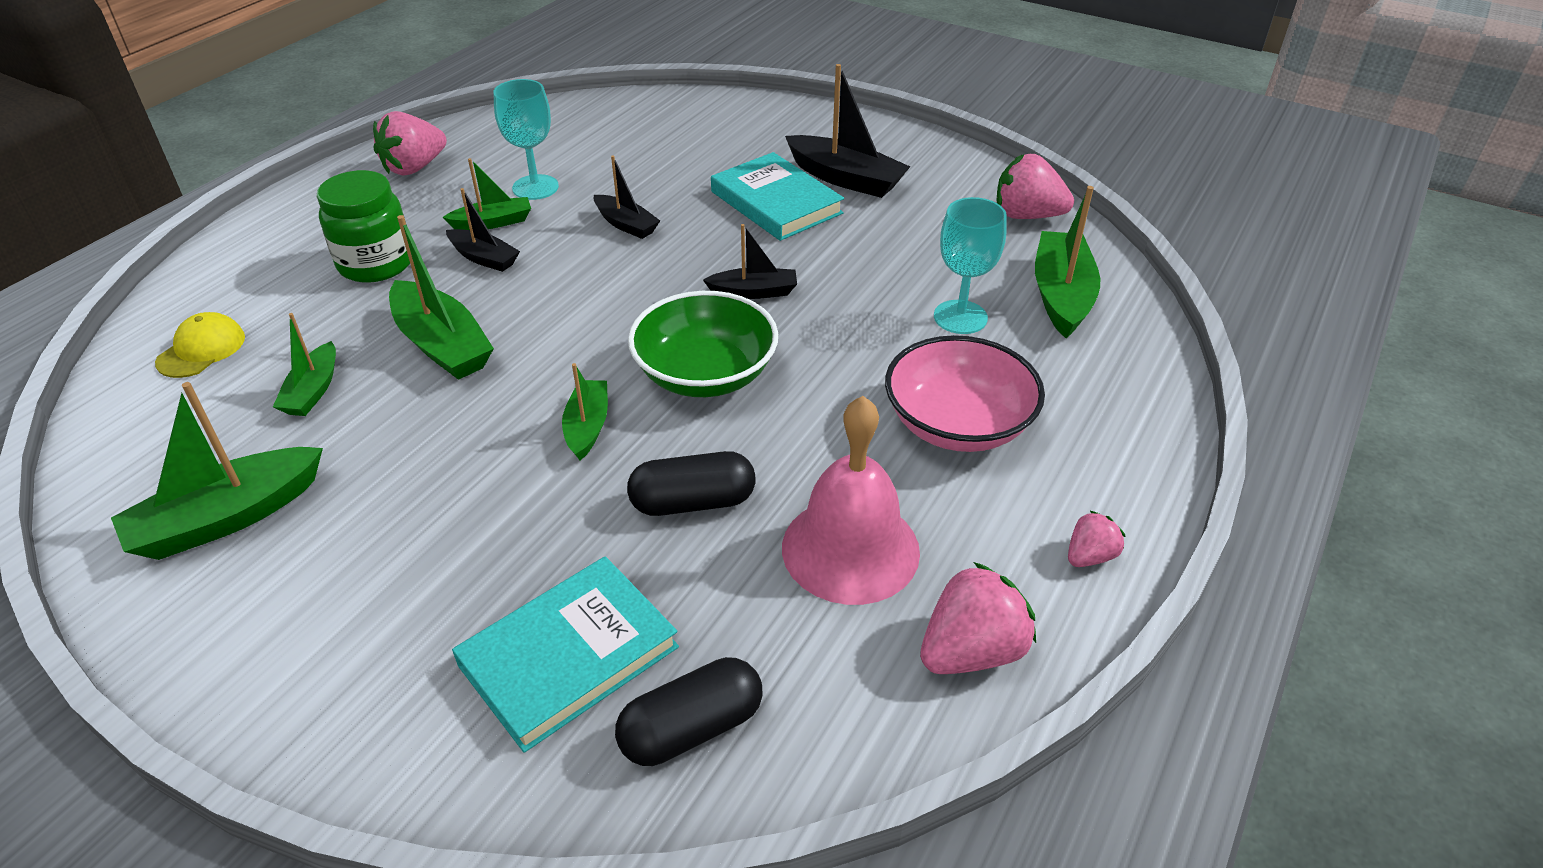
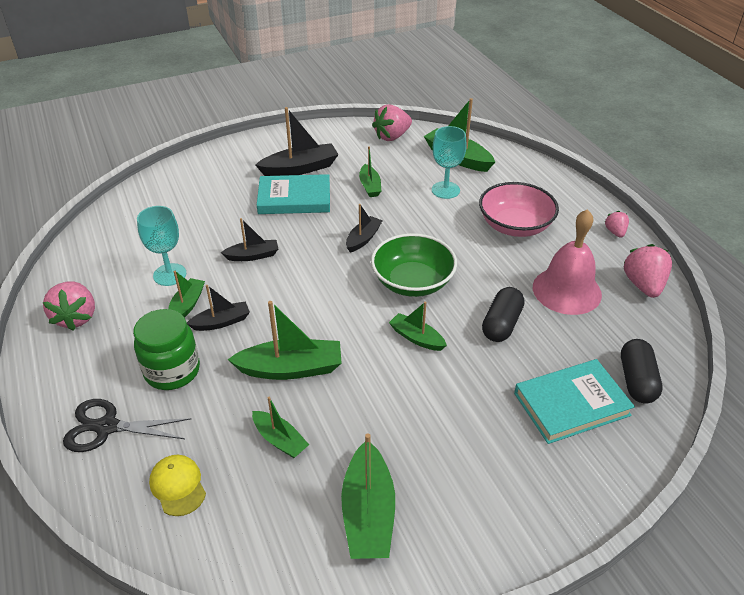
camera: 55 degrees left, 0 degrees up
(263, 264) = (107, 427): none -> black scissors
(568, 656) = (571, 404): turquoise book -> turquoise book turned 75 degrees clockwise
(879, 248) = (370, 186): none -> green boat

